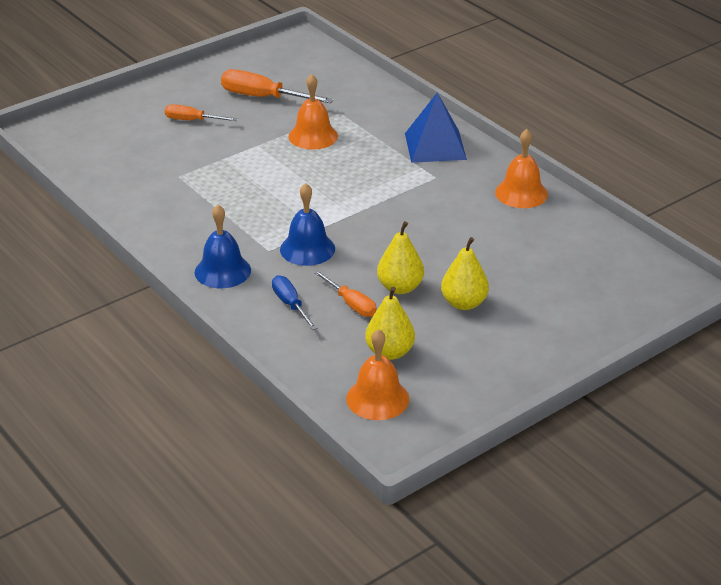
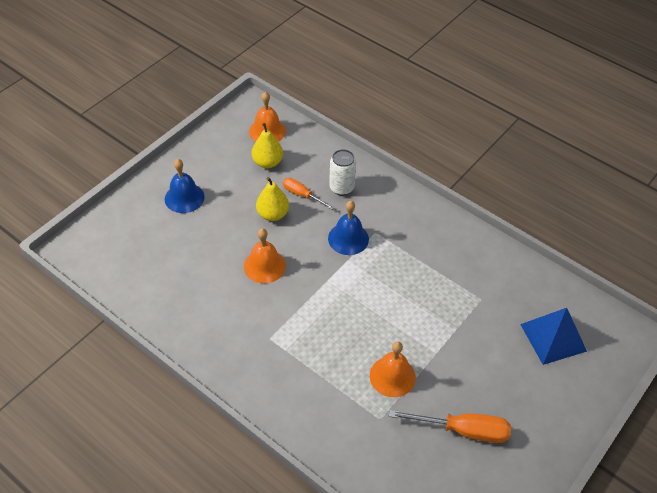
camera: 165 degrees right, 15 degrees up
(192, 120) = (510, 378): orange screwdriver -> none
(222, 271) = (398, 208): blue bell -> blue bell (184, 197)
(290, 305) = (341, 188): blue screwdriver -> white can
(435, 146) = (278, 383): blue pyramid -> blue pyramid (553, 337)
(464, 303) = (226, 208): yellow pear -> none
(521, 193) = (194, 331): orange bell -> orange bell (264, 266)

